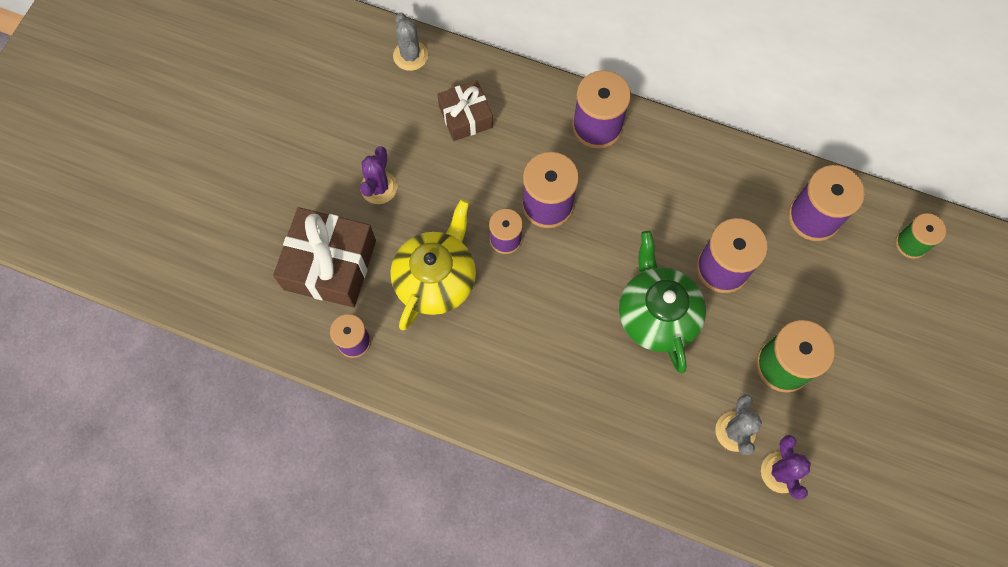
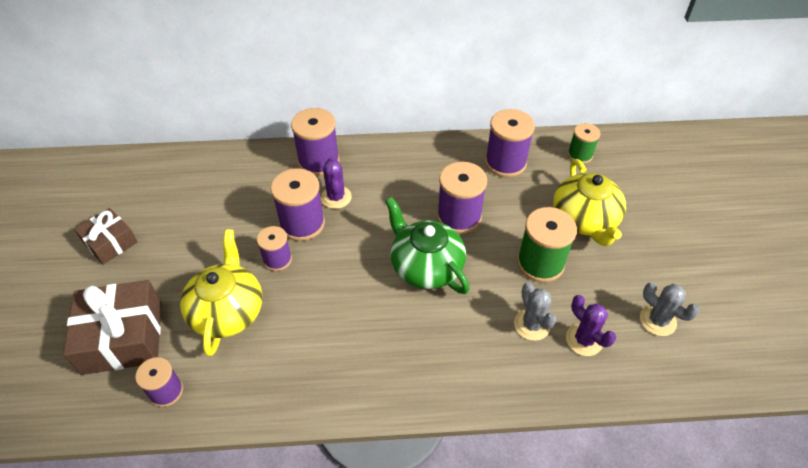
camera: 25 degrees left, 20 degrees down
(379, 187) = (151, 262): purple cactus -> purple cactus (336, 197)
(410, 56) = (149, 165): grey cactus -> grey cactus (657, 320)
(465, 117) = (210, 189): brown gift -> brown gift (110, 242)
(865, 333) = (584, 220): none -> yellow teapot

